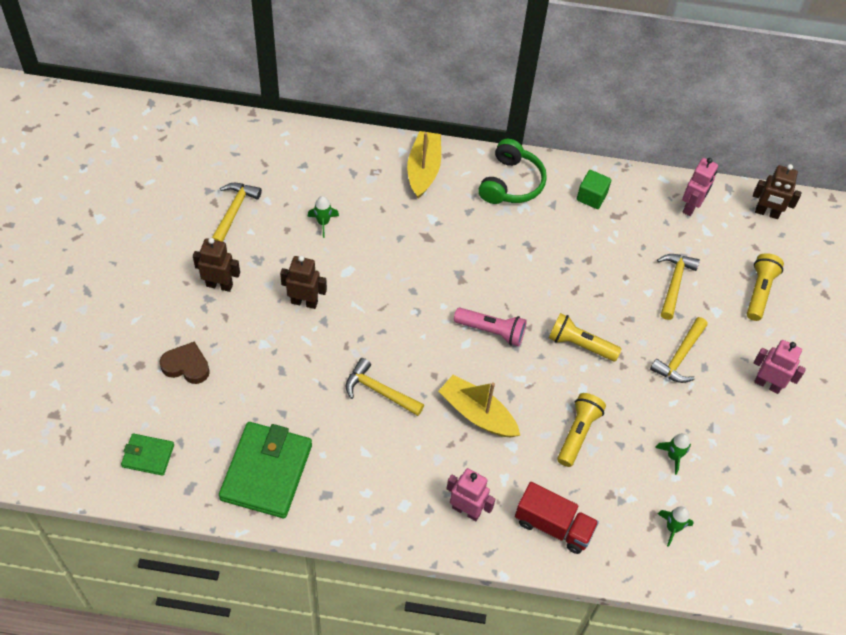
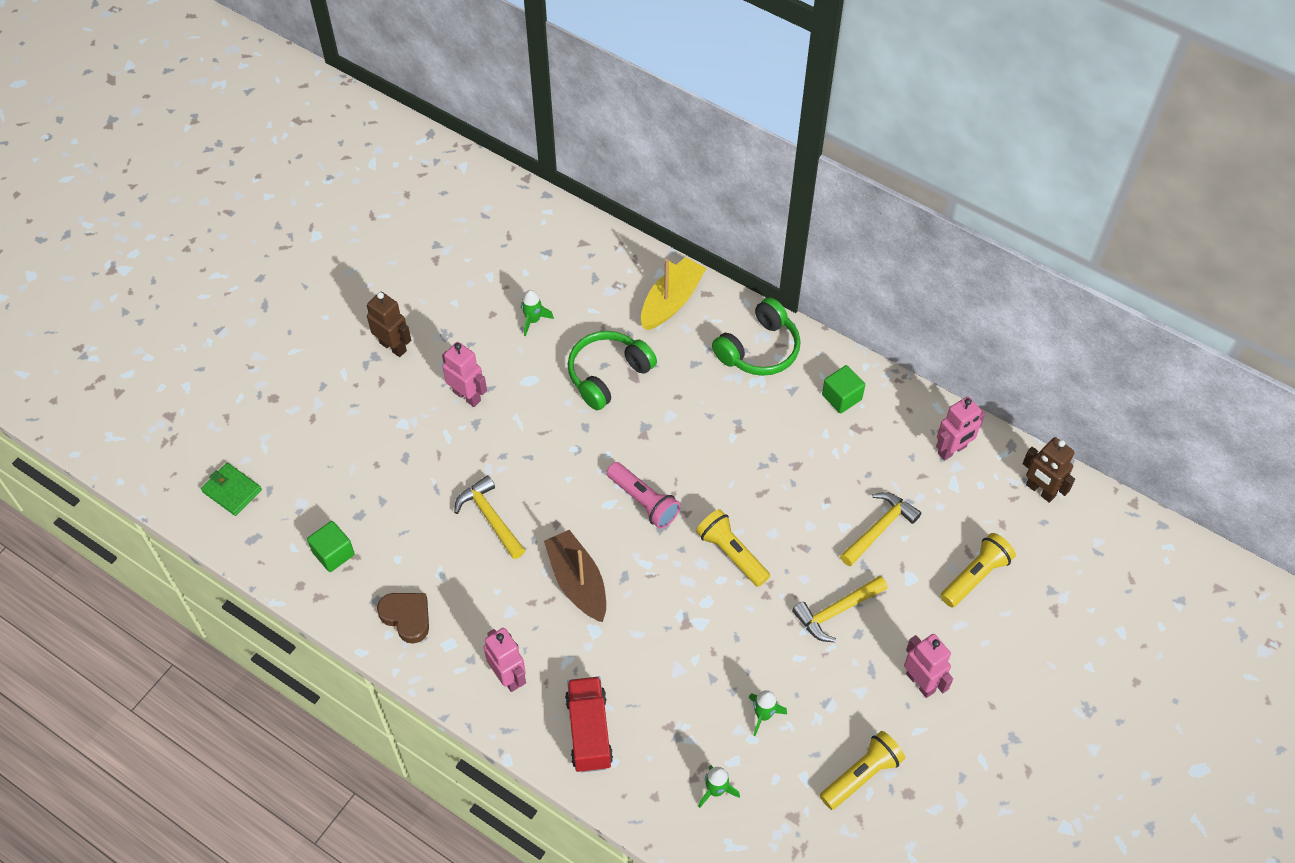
camera: 30 degrees right, 0 degrees up
(186, 366) = (316, 416): brown heart -> brown heart (407, 617)
(234, 211) = (450, 276): yellow hammer -> none
(266, 472) = (333, 553): green wallet -> green cube
(304, 302) = (467, 396): brown robot -> pink robot
(407, 244) = (608, 375): none -> green headphones
(477, 413) = (577, 582): yellow boat -> brown boat
(553, 525) = (589, 731): red truck -> red truck turned 150 degrees counterclockwise
(578, 433) = (672, 646): yellow flashlight -> yellow flashlight (861, 775)

